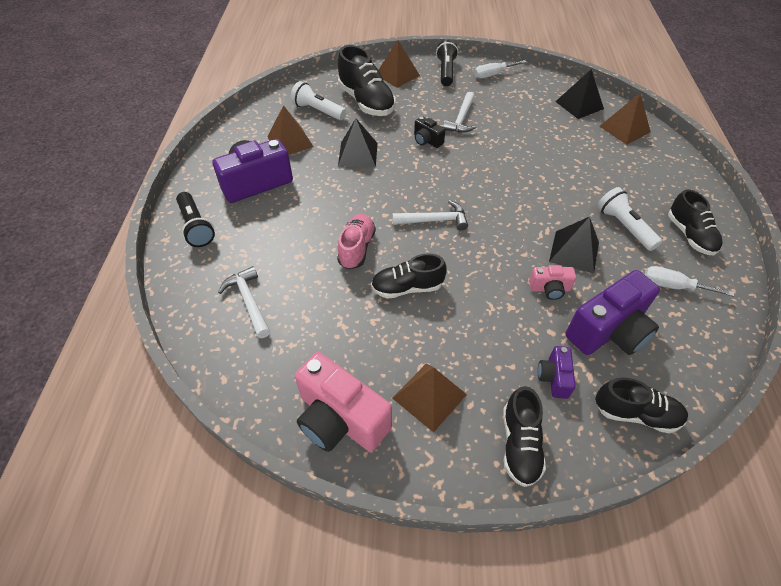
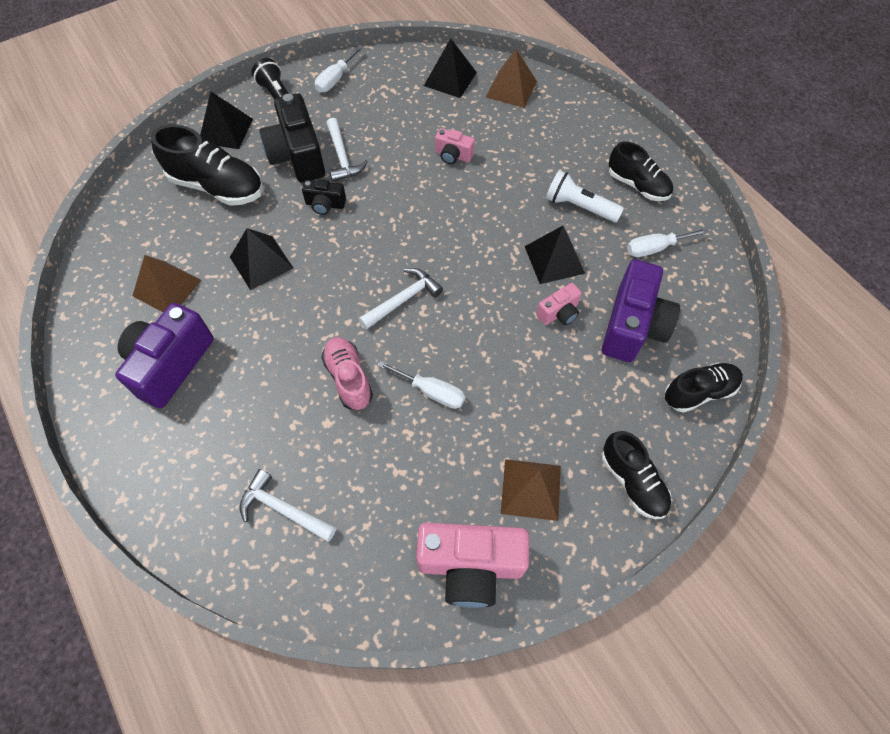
camera: 35 degrees left, 10 degrees up
(196, 227) = (146, 461): black flashlight -> none
(318, 111) = (168, 228): white flashlight -> none
(397, 75) = (225, 130): brown pyramid -> black pyramid
(407, 287) = (431, 392): black shoe -> white screwdriver
(431, 106) = (297, 156): none -> black camera
(544, 151) = (453, 155): none -> pink camera
(554, 378) = (618, 401): purple camera -> none

